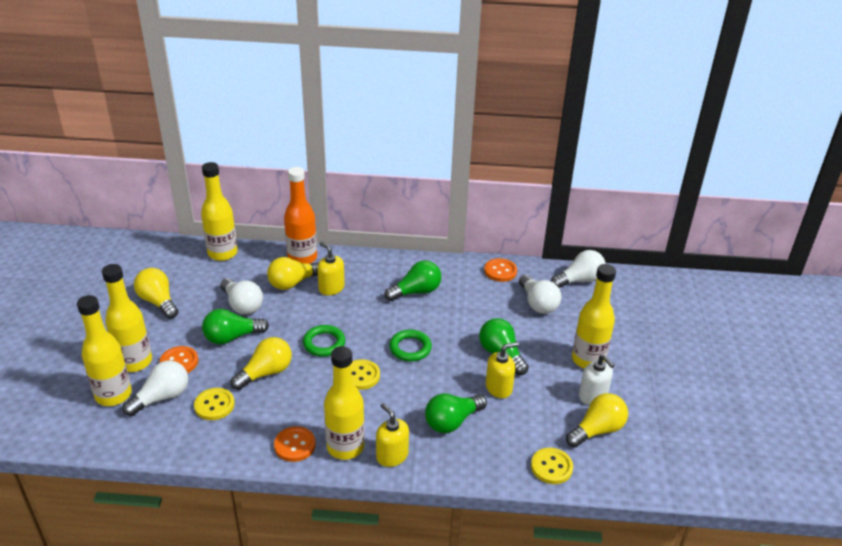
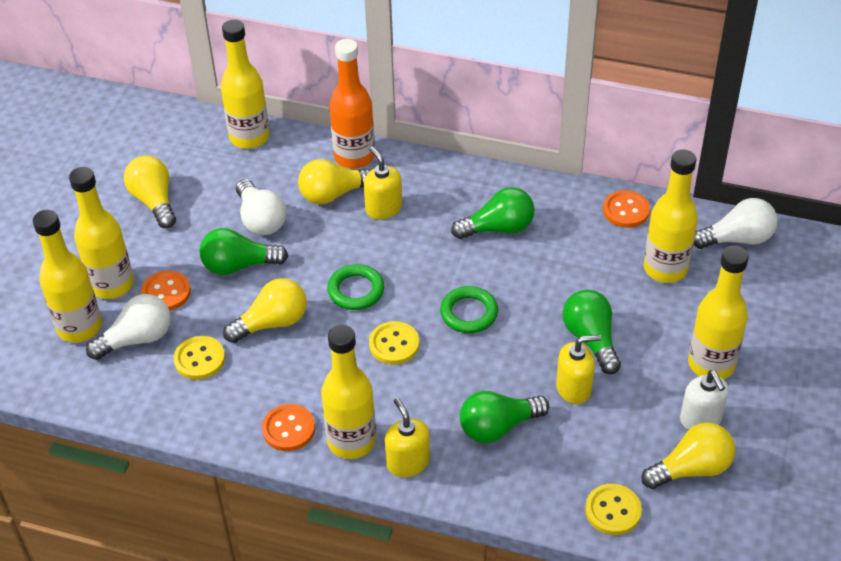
camera: 15 degrees right, 10 degrees up
(538, 303) = (665, 268): white light bulb -> yellow bottle

